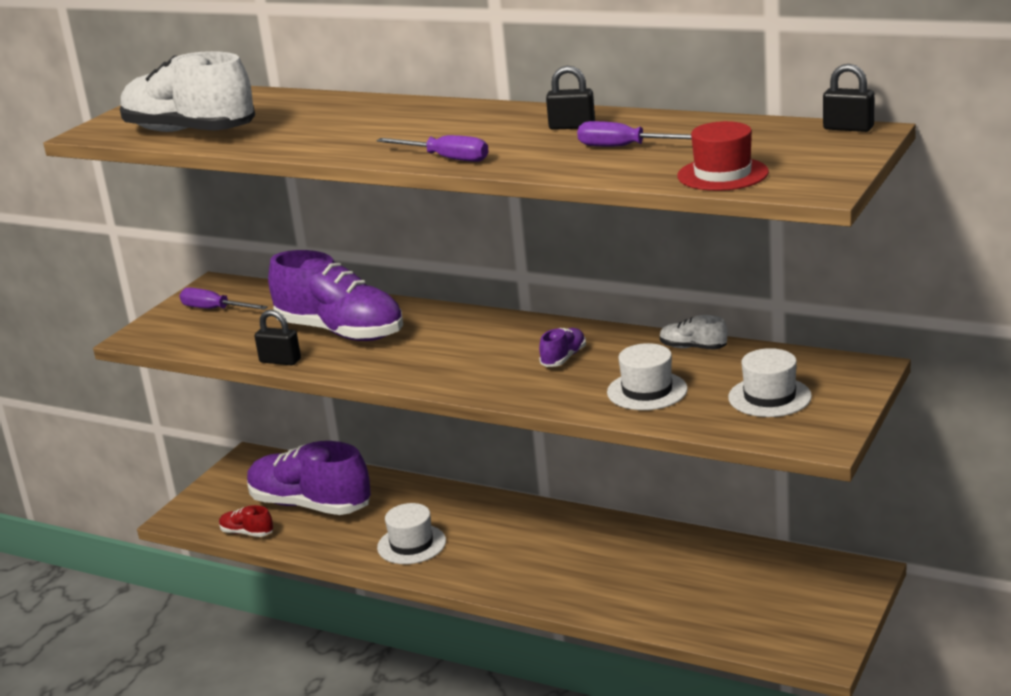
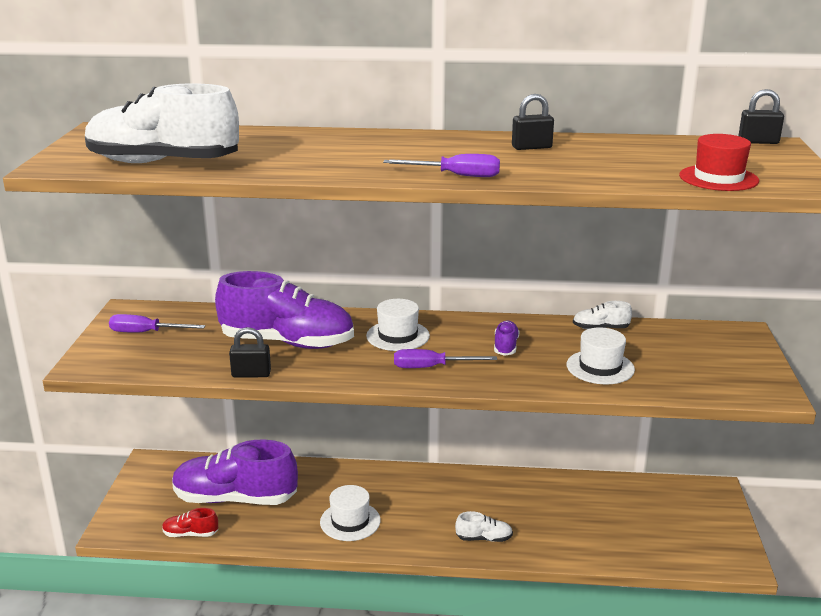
camera: 25 degrees left, 0 degrees up
(542, 583) = (484, 538): none -> white shoe
(625, 147) = (603, 161): purple screwdriver -> purple screwdriver (431, 367)
(769, 397) = (699, 362): white hat -> white hat (398, 336)

